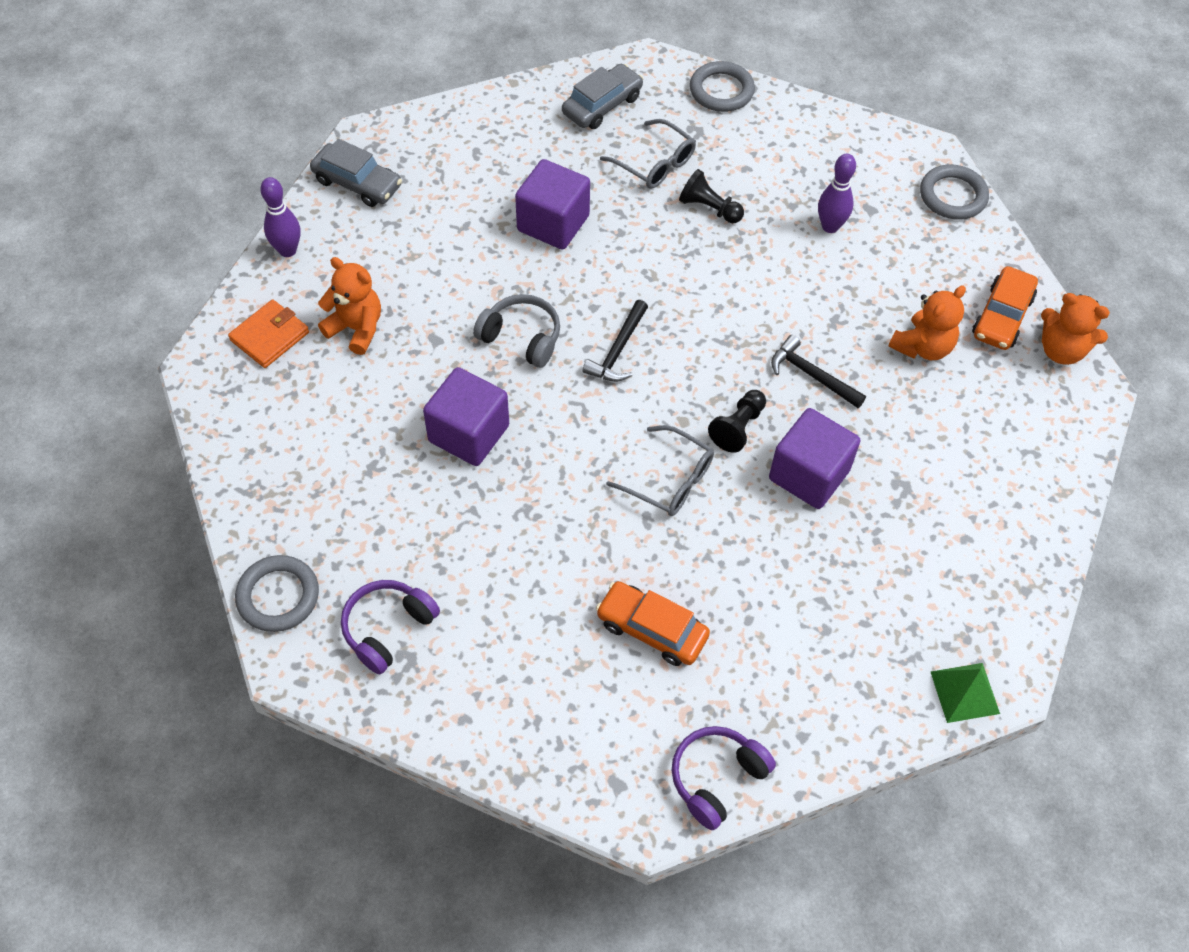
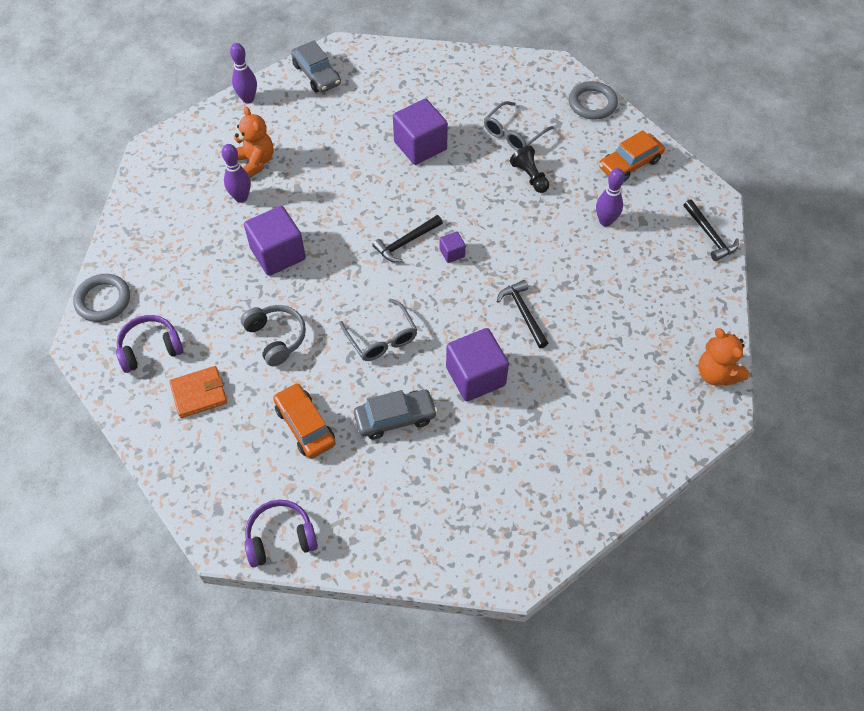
camera: 30 degrees right, 0 degrees up
(270, 336) = (203, 146): orange wallet -> orange wallet (199, 393)
(370, 382) = (241, 197): none -> purple bowling pin
(521, 337) = (351, 209): grey headphones -> grey headphones (276, 338)
(602, 105) = (504, 83): grey car -> grey car (395, 418)
(655, 163) = (513, 134): grey glasses -> grey glasses turned 60 degrees clockwise
(682, 339) = (452, 253): none -> purple cube
(738, 427) = (449, 325): black pawn -> none
(922, 347) = (614, 328): orange teddy bear -> none
(952, 196) = (710, 236): grey ring -> black hammer
(965, 692) = (481, 568): green pyramid -> none
(1001, 316) = (687, 332): orange car -> orange car (629, 164)

